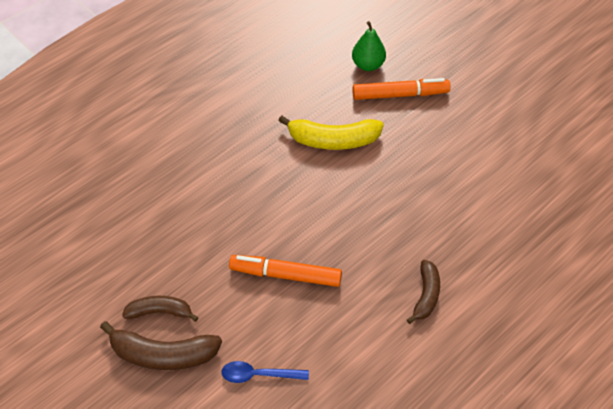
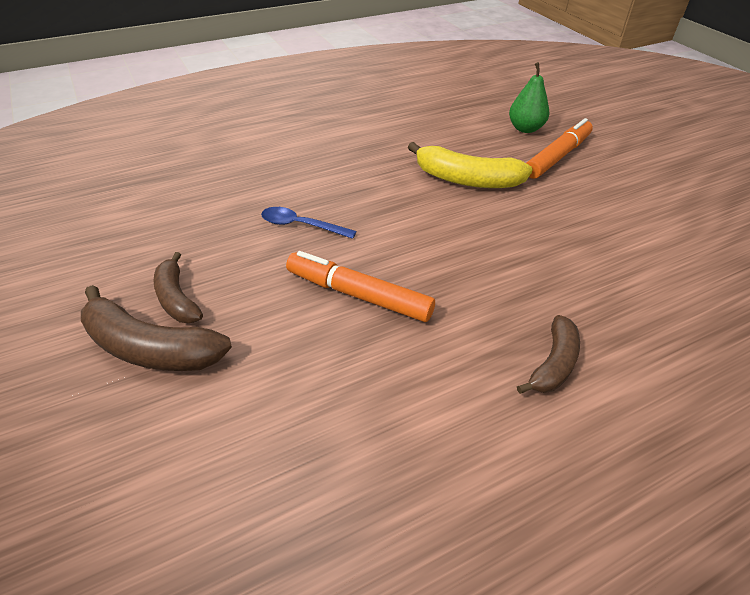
camera: 15 degrees right, 10 degrees down
(160, 312) = (177, 299): brown banana -> brown banana turned 135 degrees counterclockwise
(259, 375) = (267, 408): blue spoon -> blue spoon (301, 225)
(400, 94) = (557, 156): orange marker -> orange marker turned 60 degrees counterclockwise

